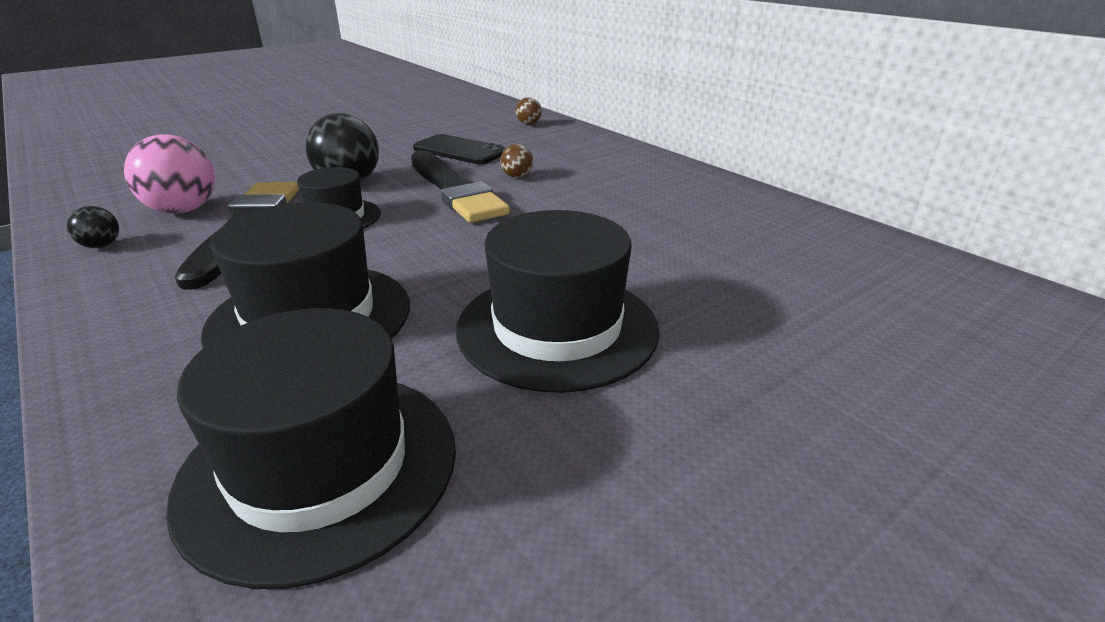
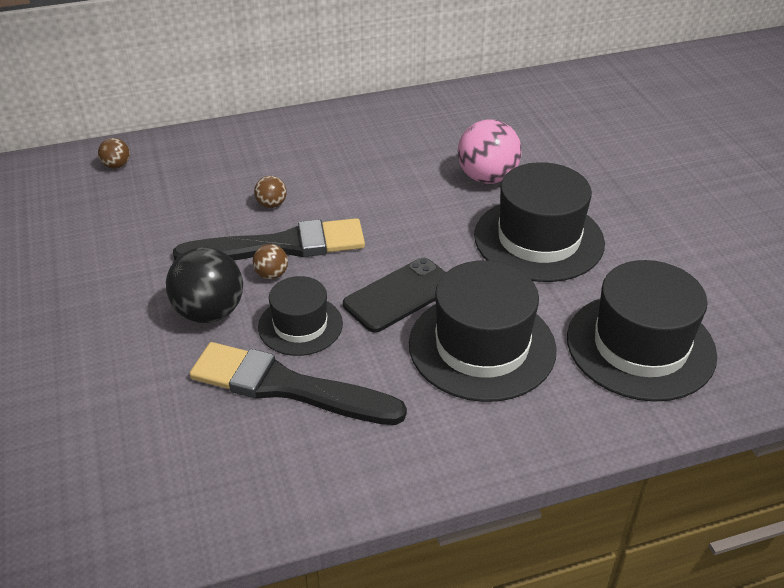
camera: 70 degrees left, 10 degrees up
(101, 246) = (273, 493): black ball -> none
(183, 210) = (208, 439): pink ball -> pink ball (487, 178)
(409, 194) = (271, 274): none -> brown ball
(459, 150) = (167, 226): black phone -> black phone (400, 295)

